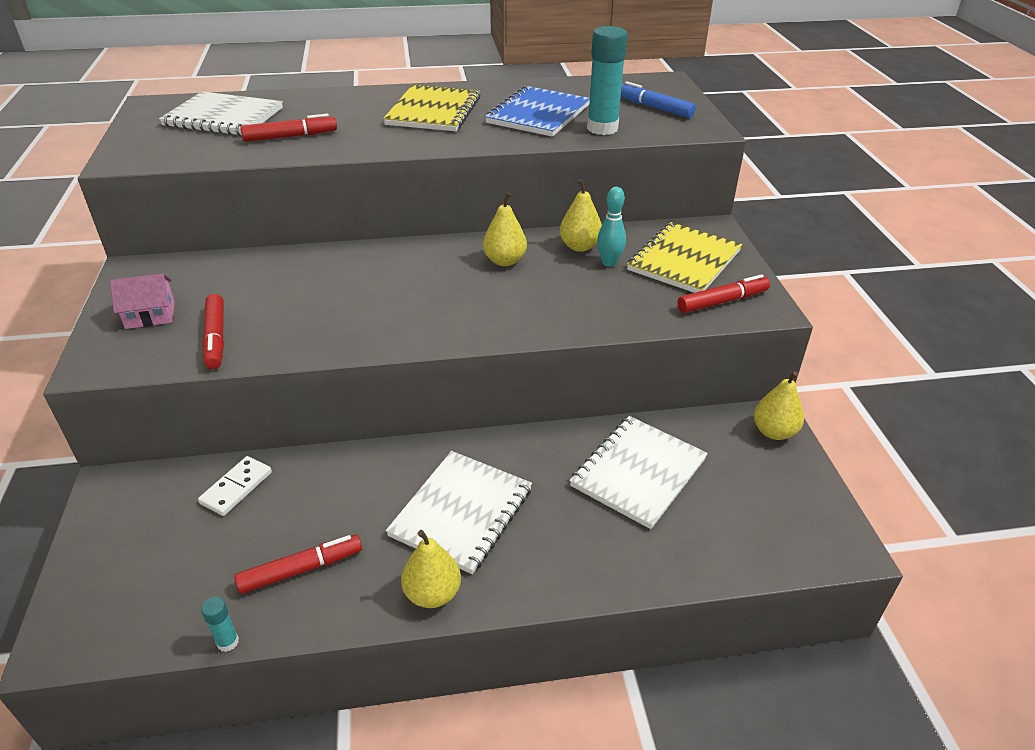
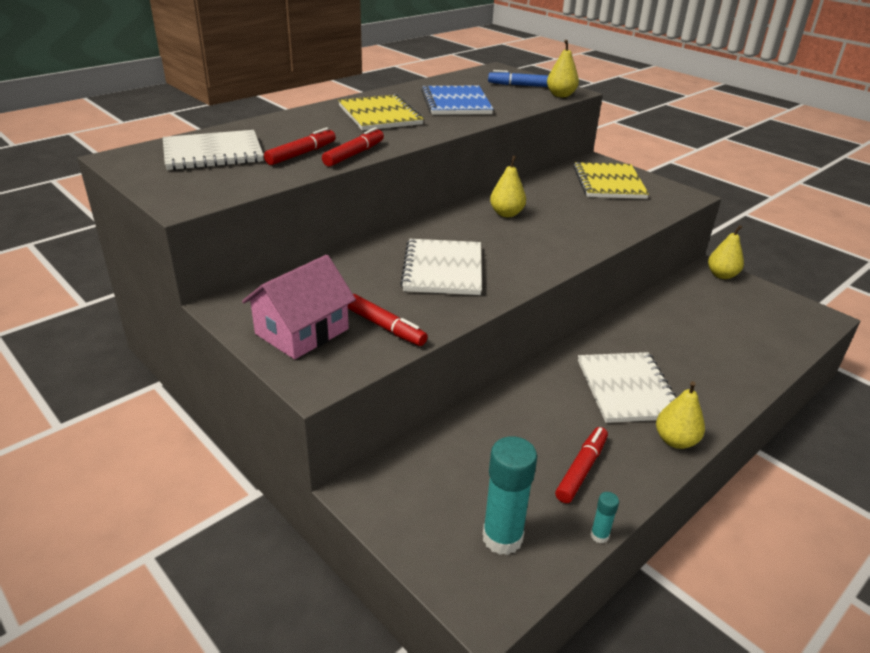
camera: 35 degrees left, 5 degrees down
(150, 315) = (302, 331): pink house -> pink house, size x1.64
(236, 488) = (463, 444): white domino -> none
(579, 246) = (538, 192): yellow pear -> yellow pear (560, 95)
(602, 128) = (512, 103): turquoise glue stick -> turquoise glue stick (502, 538)
(609, 263) = (570, 196): turquoise bowling pin -> none
(638, 472) = (687, 324): white notebook -> white notebook (442, 269)
(722, 301) = (662, 199): red marker -> red marker (354, 154)

